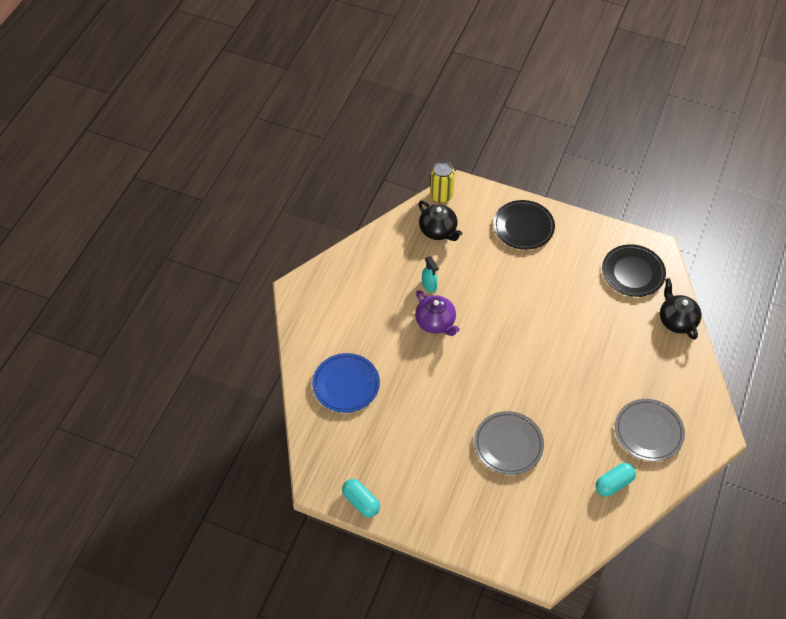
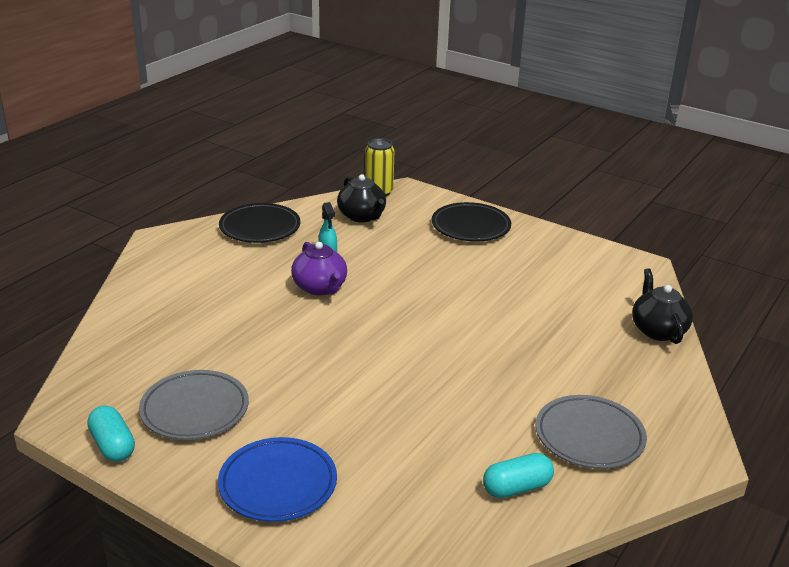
camera: 10 degrees right, 25 degrees down
(346, 385) = (168, 325): blue plate -> blue plate (278, 484)
(508, 444) = (366, 418): grey plate -> grey plate (195, 410)
(633, 273) = (604, 280): black plate -> black plate (260, 227)

